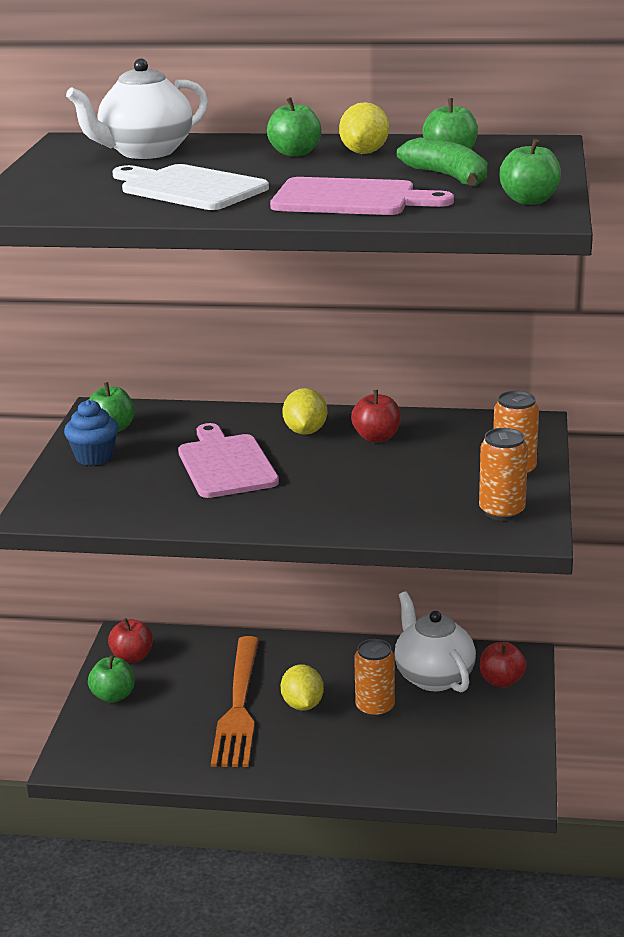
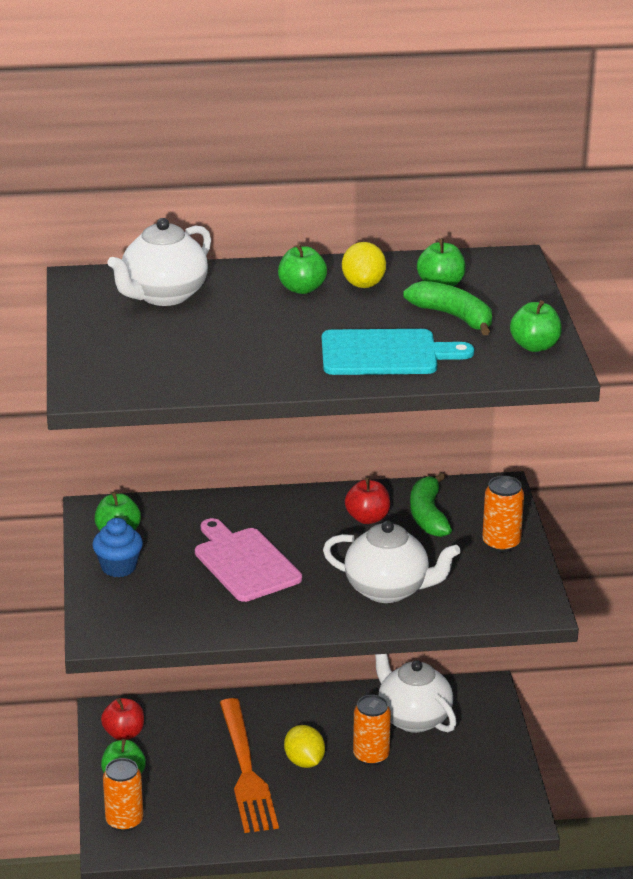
camera: 15 degrees left, 5 degrees up
(189, 188) = (237, 347): white cutting board -> none
(305, 431) = (300, 518): yellow lemon -> none
(350, 199) = (385, 354): pink cutting board -> turquoise cutting board
(368, 501) = (388, 589): none -> white teapot
(443, 440) = (428, 515): none -> green banana
(501, 681) = (475, 714): red apple -> none
(502, 511) = (506, 588): orange can -> orange can (124, 821)

